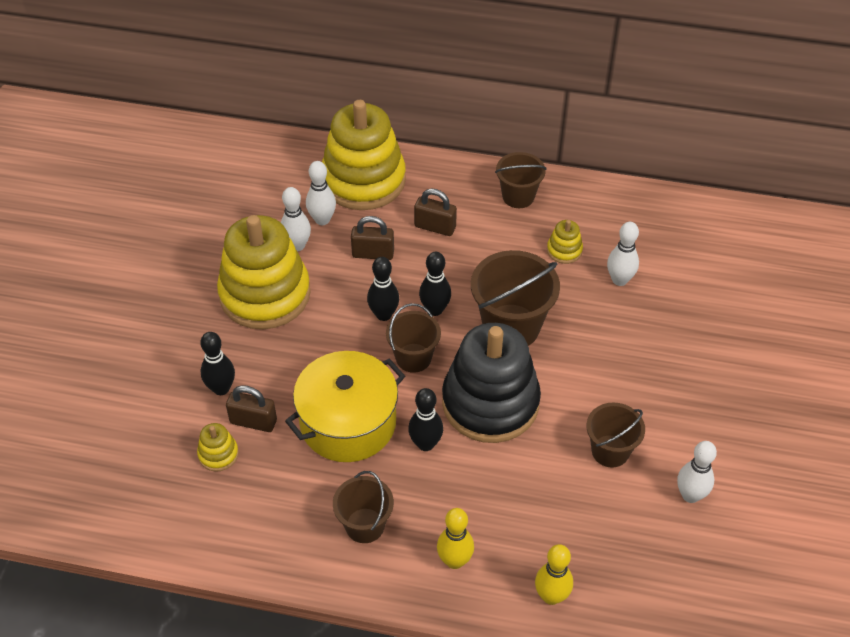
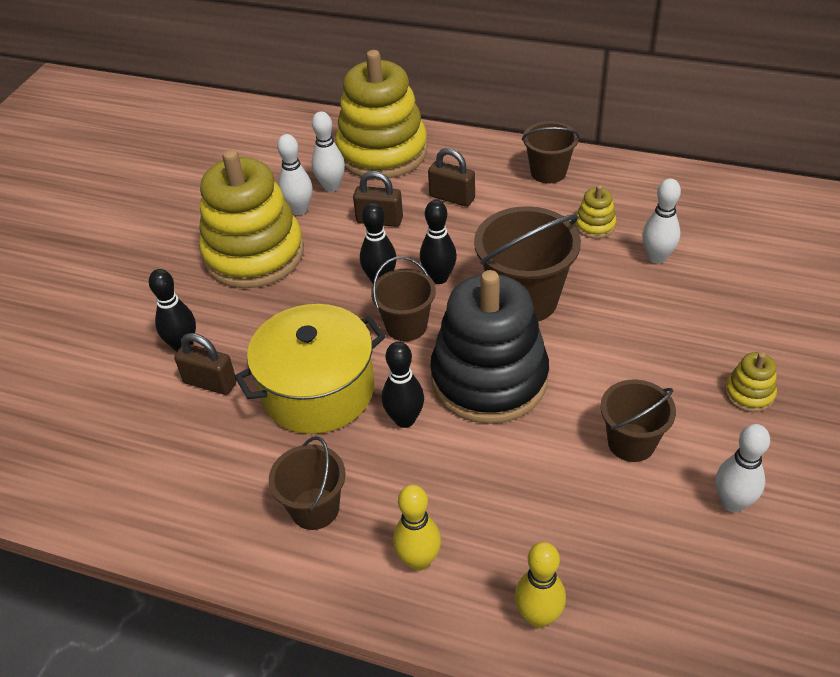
camera: 10 degrees right, 5 degrees down
(218, 454) = (162, 415): yellow stacking toy -> yellow stacking toy (749, 393)

